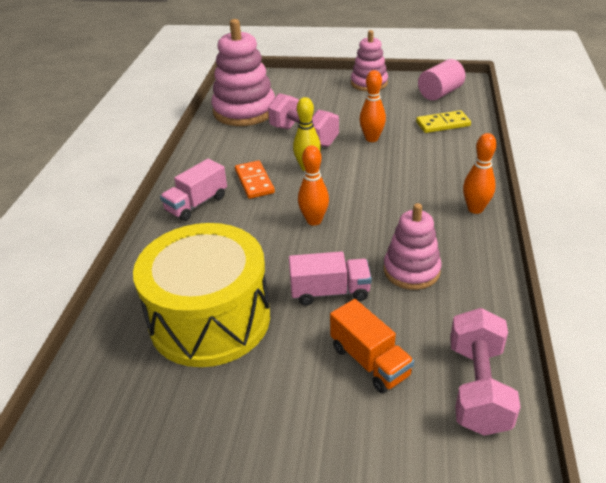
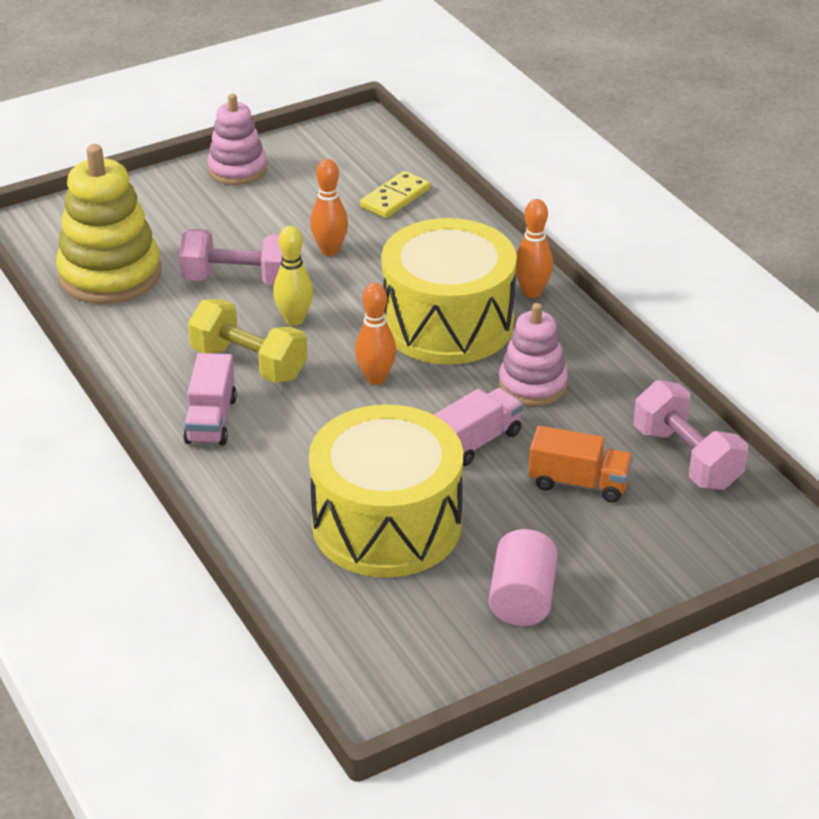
camera: 40 degrees left, 0 degrees up
(244, 111) = (110, 274): pink stacking toy -> yellow stacking toy
(254, 181) = (249, 363): orange domino -> yellow dumbbell
(396, 206) = (447, 323): none -> yellow drum
(440, 93) = (347, 153): pink cylinder -> pink cylinder (522, 598)

